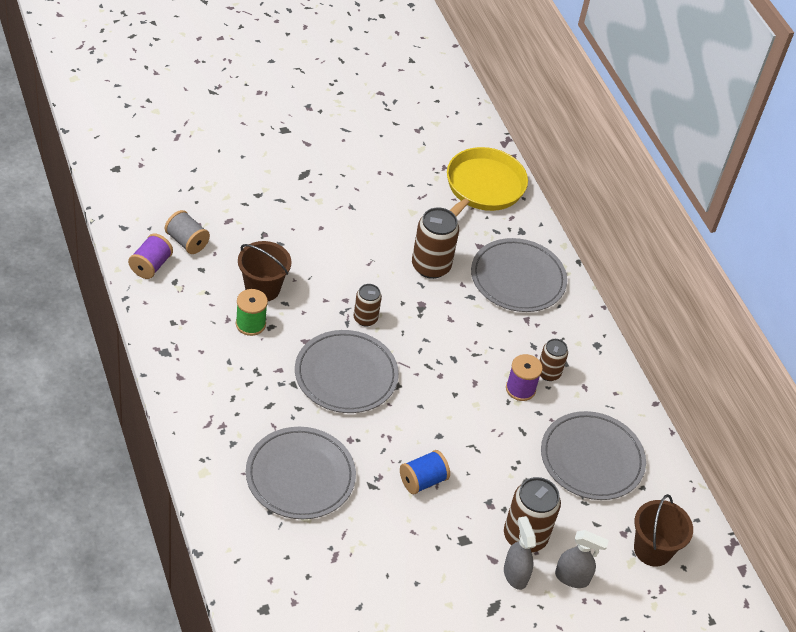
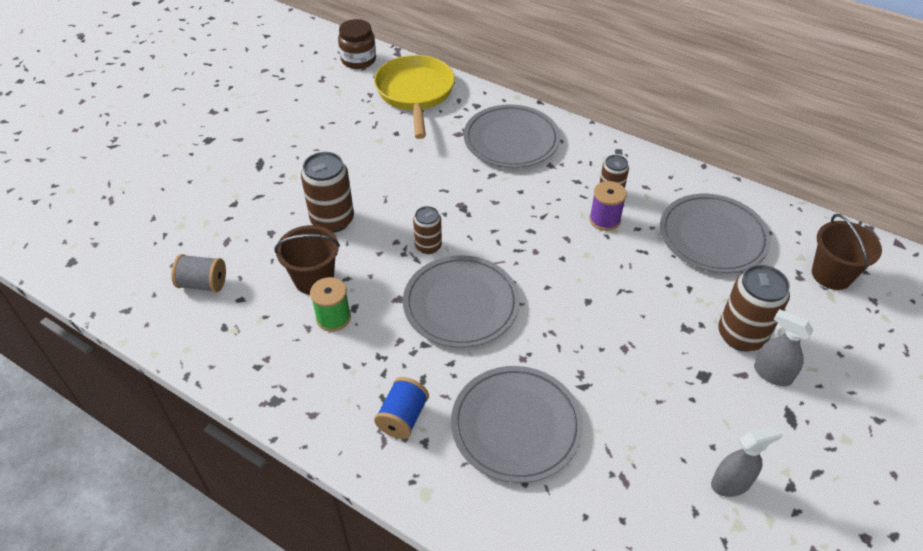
camera: 30 degrees left, 0 degrees up
(150, 266) = (186, 328): purple spool -> none
(422, 481) = (617, 349): blue spool -> blue spool (403, 417)
(431, 266) = (437, 172): brown can -> brown can (332, 220)
(465, 130) = (358, 60): none -> brown jar
(572, 578) = (811, 342): grey spray bottle -> grey spray bottle (731, 483)

